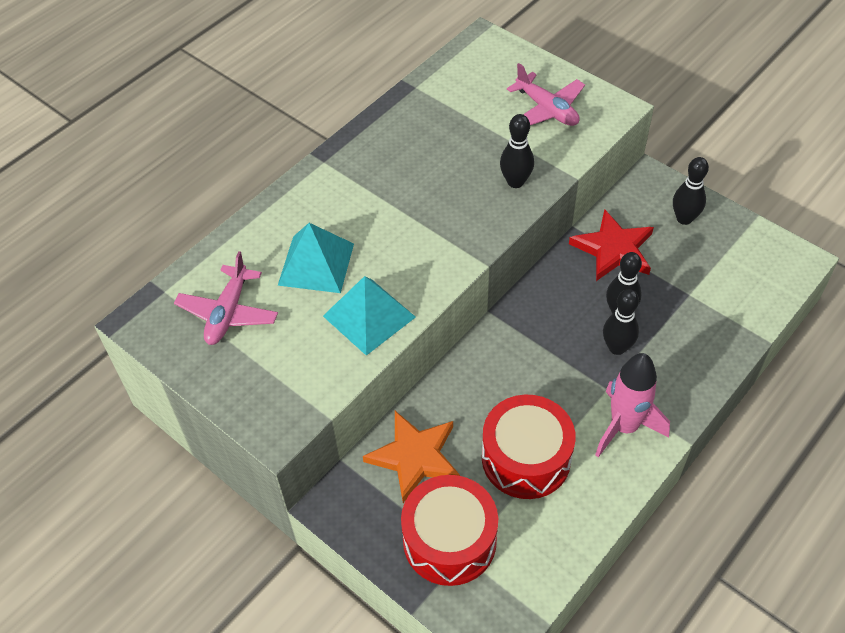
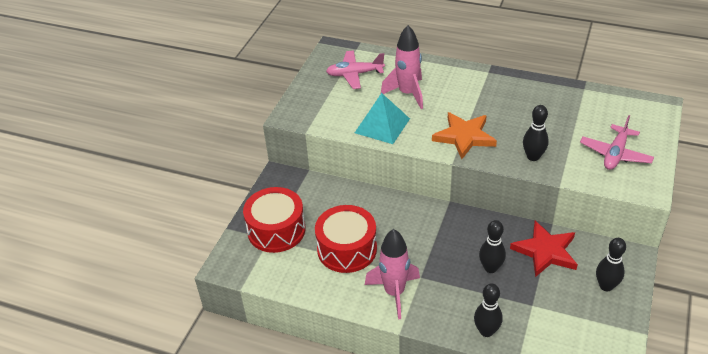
camera: 70 degrees right, 10 degrees down
(316, 264) = (407, 94): turquoise pyramid -> pink rocket
(414, 457) = (324, 199): orange star -> orange star (464, 137)
(617, 347) = (458, 274): black bowling pin -> black bowling pin (486, 331)

